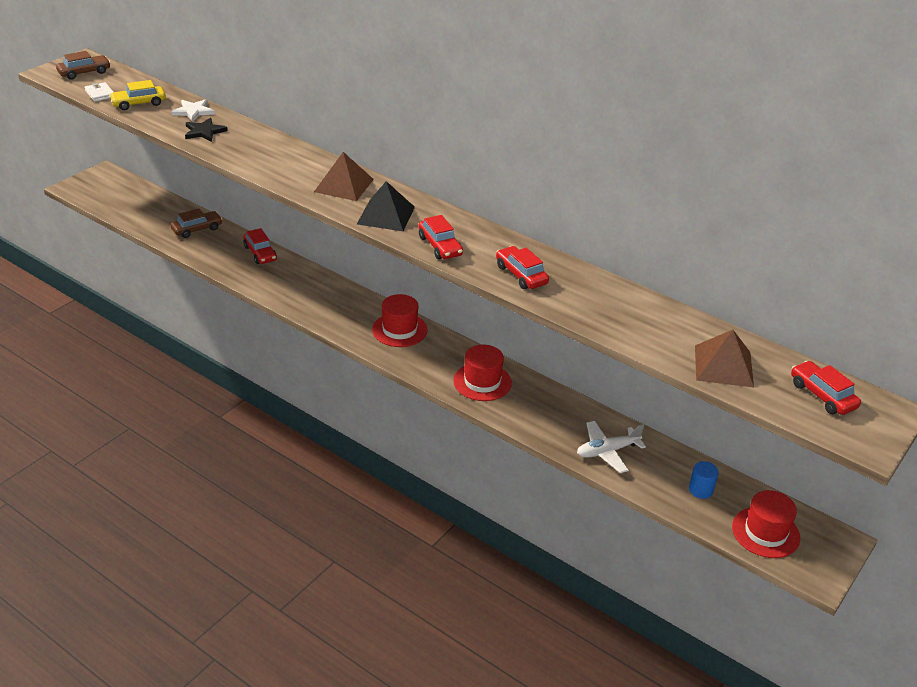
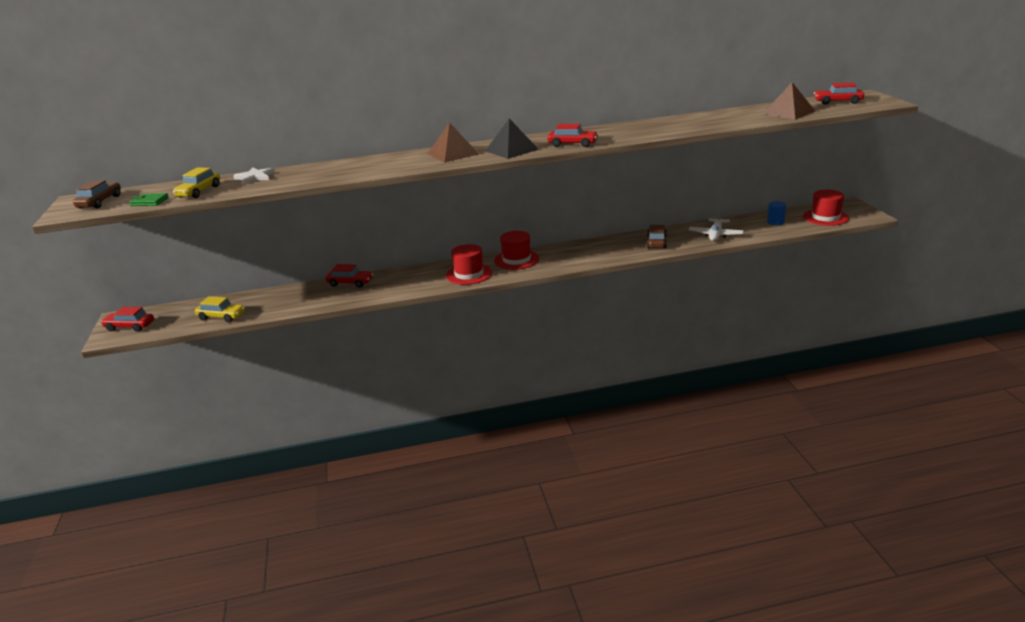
camera: 45 degrees left, 10 degrees down
(100, 94) = (149, 202): white wallet -> green wallet
(145, 220) = (221, 317): none -> yellow car
(197, 229) = (275, 299): brown car -> brown car (656, 242)
(204, 132) = (292, 178): black star -> none
(482, 382) = (606, 250): red hat -> red hat (469, 274)
(521, 275) = (637, 133): red car -> red car (130, 326)

